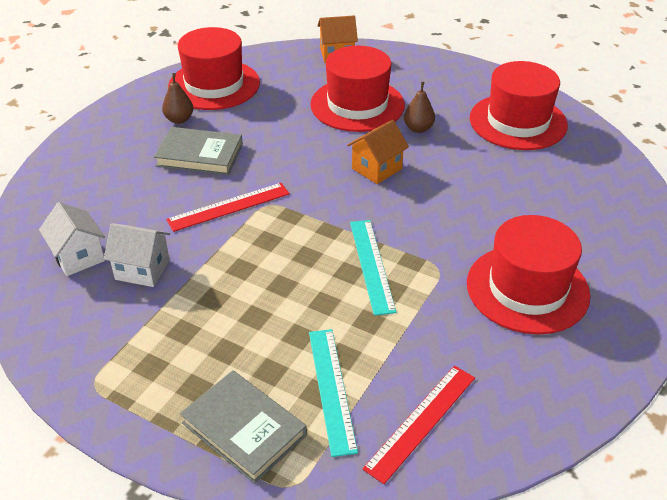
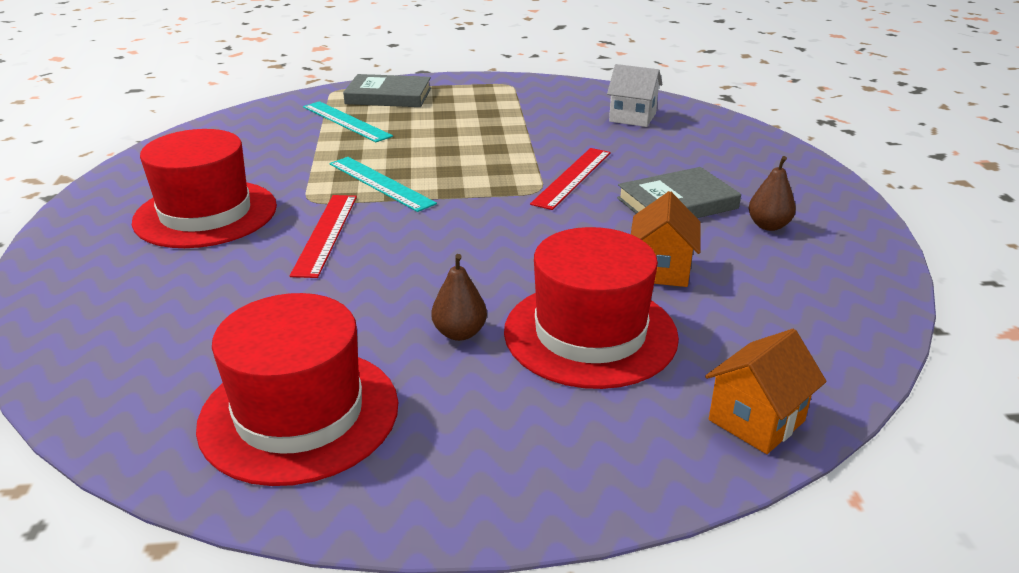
camera: 145 degrees right, 10 degrees down
(142, 269) = (572, 126): white house -> none
(214, 85) = (820, 280): red hat -> none
(377, 168) = (463, 260): orange house -> orange house (661, 270)
(421, 422) = (266, 127): red ruler -> red ruler (325, 234)

